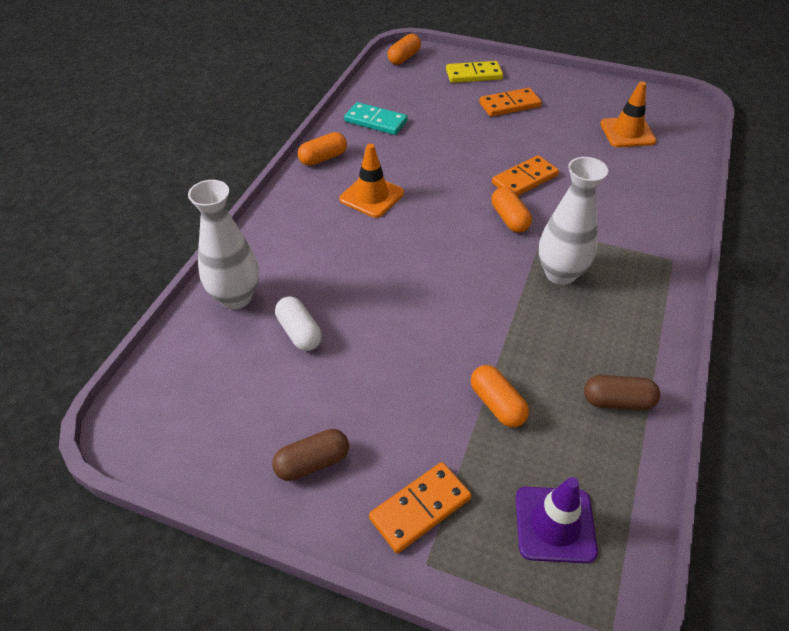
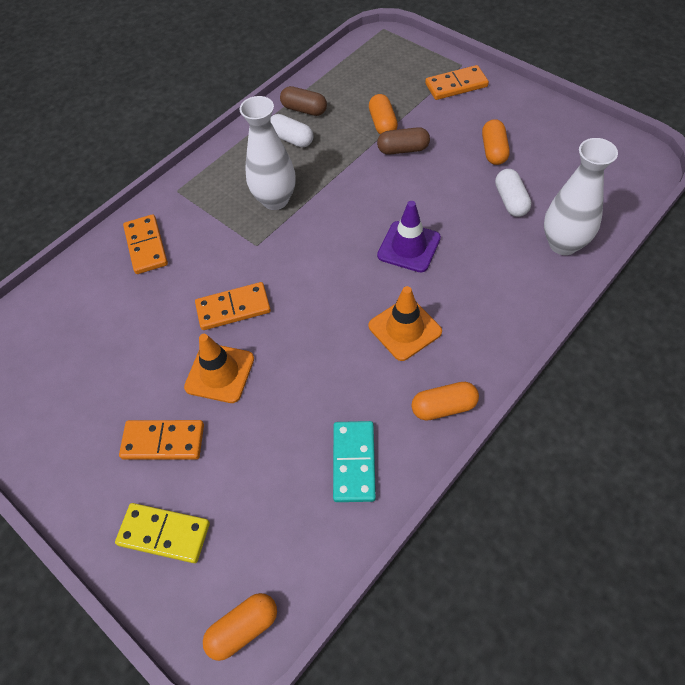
camera: 155 degrees left, 10 degrees up
(312, 463) = (516, 118): brown capsule -> brown capsule (403, 150)
(376, 121) = (354, 462): turquoise domino -> turquoise domino turned 45 degrees clockwise
(509, 219) = (281, 264): orange capsule -> orange capsule (493, 150)
(555, 524) = (384, 66): purple traffic cone -> purple traffic cone (409, 247)
(599, 351) = (291, 139): none -> white capsule
(627, 132) = (71, 346): orange traffic cone -> orange traffic cone (219, 373)
(646, 205) = (146, 246): none -> orange domino

